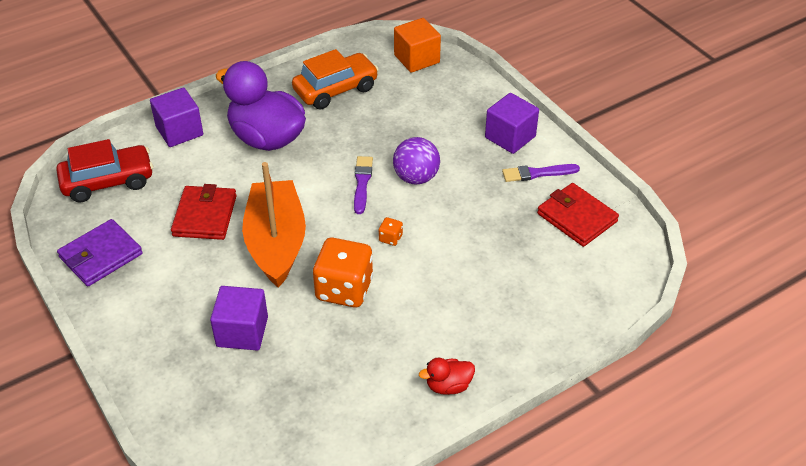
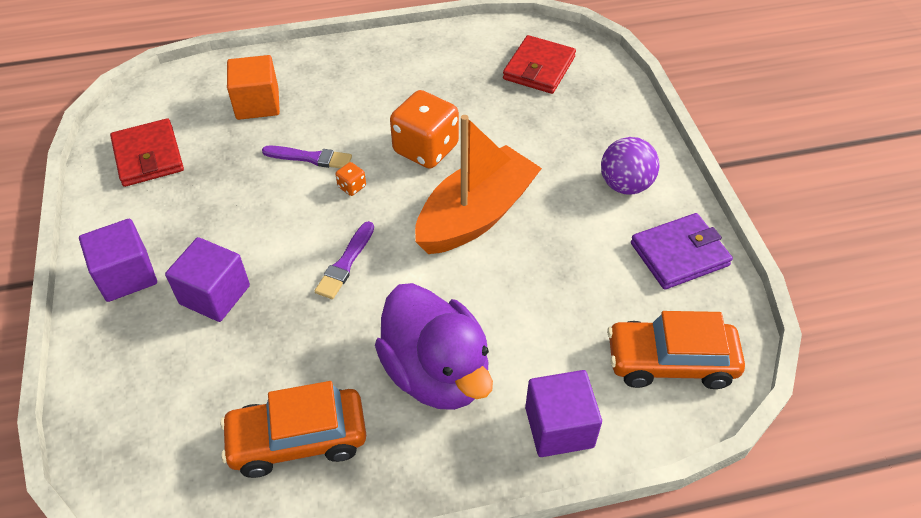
camera: 160 degrees left, 5 degrees up
(108, 181) = (670, 362): red car -> orange car
(205, 216) = (549, 272): red wallet -> red wallet (539, 68)
(242, 331) = (538, 136): purple cube -> purple cube (215, 295)
(276, 243) = (476, 215): orange boat -> orange boat turned 150 degrees counterclockwise
(416, 59) = (137, 469): orange cube -> orange cube (257, 104)
(416, 177) = (279, 252): purple ball -> purple ball (625, 185)
(448, 386) = (377, 53): red duck -> none
(537, 173) = (140, 217): purple brush -> purple brush (310, 158)

